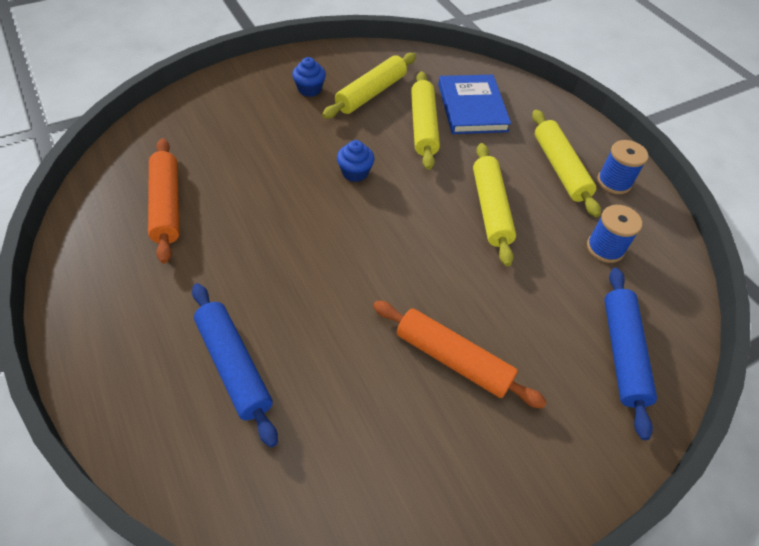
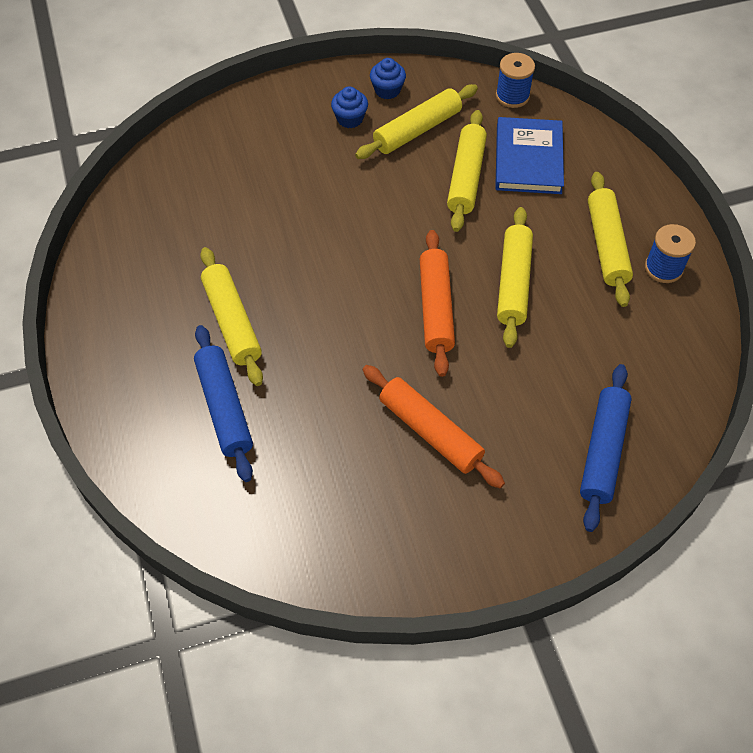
camera: 15 degrees right, 5 degrees up
(167, 205) = (182, 240): orange rolling pin -> orange rolling pin (436, 308)
(229, 277) = (232, 322): none -> yellow rolling pin
(355, 172) = (378, 225): blue cupcake -> blue cupcake (387, 90)
(605, 248) = (625, 341): blue spool -> blue spool (512, 96)

